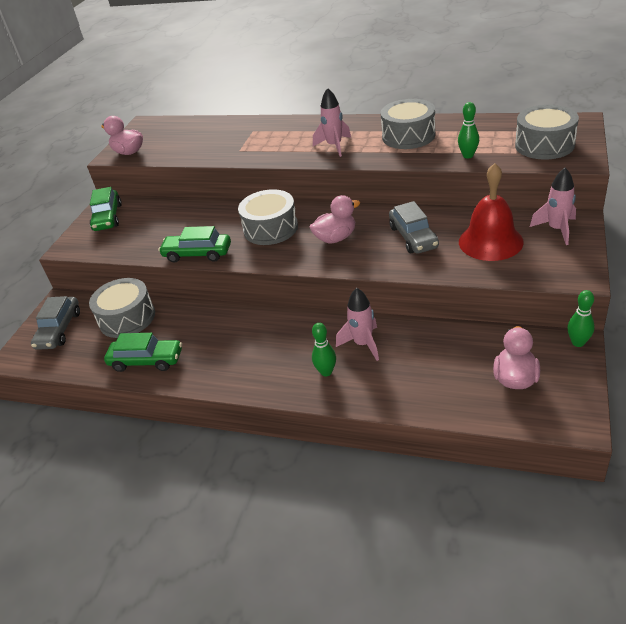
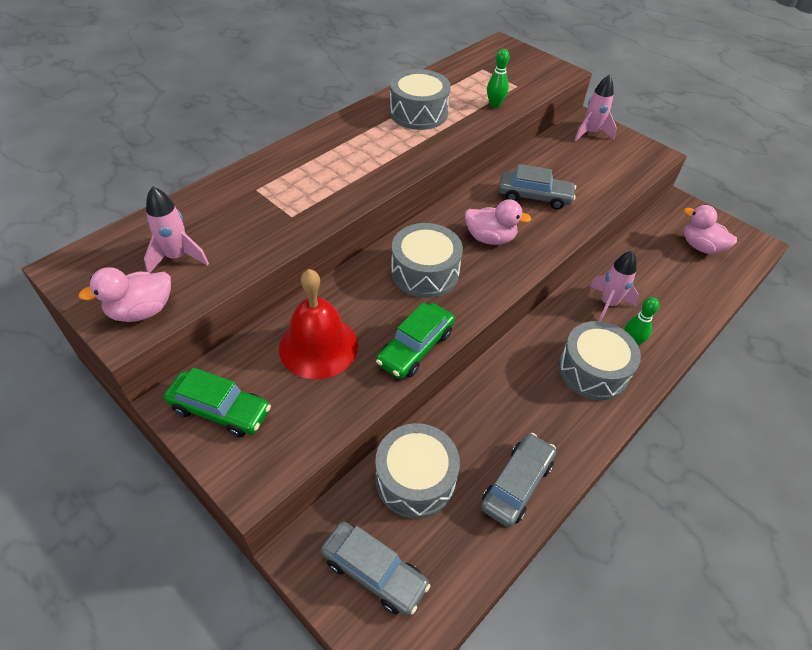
camera: 70 degrees left, 10 degrees up
(146, 361) = (517, 484): green car -> grey car
(334, 146) = (379, 156): pink rocket -> pink rocket (178, 257)
(336, 238) = (490, 238): pink duck -> pink duck turned 105 degrees clockwise
(490, 241) = (578, 166): red bell -> red bell (318, 346)
(544, 145) = (520, 71): grey drum -> grey drum (593, 370)
(578, 342) = (680, 201): green bowling pin -> none

